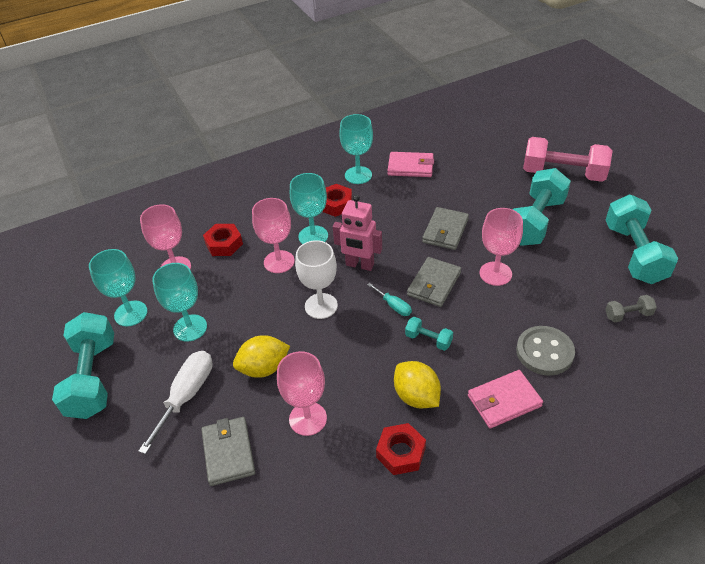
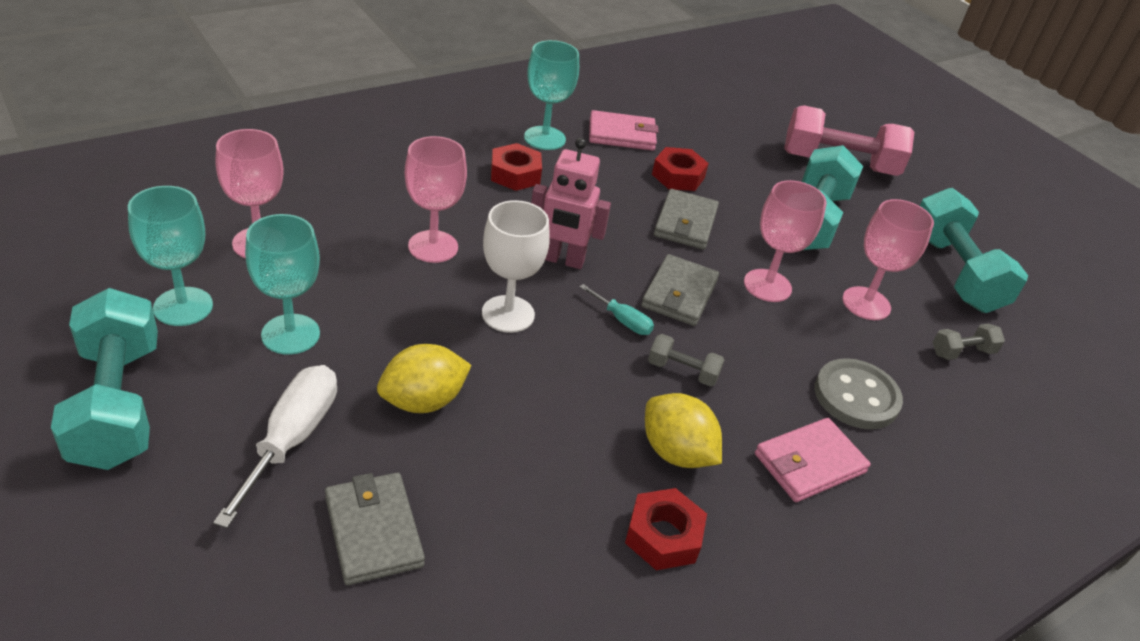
camera: 15 degrees left, 5 degrees down
(224, 244) = (339, 215): red nut -> red nut (678, 176)
(308, 418) = (505, 481): pink goblet -> pink goblet (866, 303)
(313, 236) = (484, 215): turquoise goblet -> none
(428, 340) = (682, 371): turquoise dumbbell -> grey dumbbell

